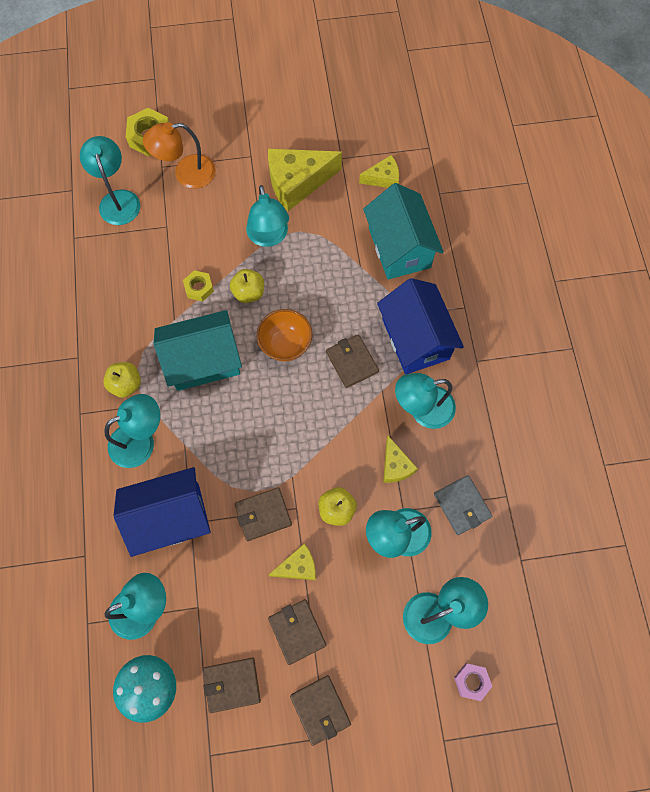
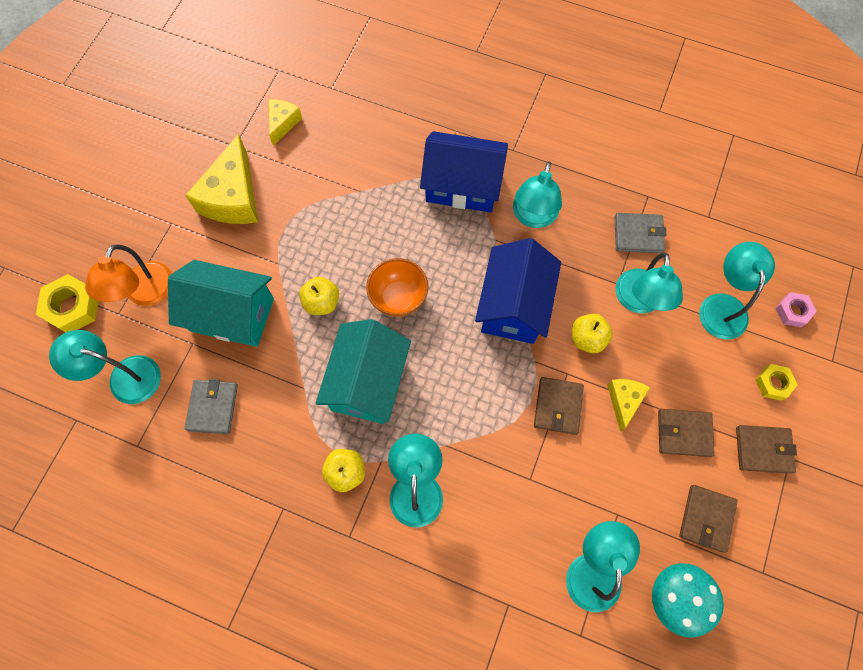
camera: 60 degrees left, 0 degrees up
(126, 268) = (213, 407): none -> grey wallet
(171, 517) = (514, 496): blue house -> blue house (514, 305)
(199, 288) = (285, 346): yellow nut -> yellow nut (773, 383)
(269, 237) = (274, 253): turquoise lamp -> none
(352, 362) = (452, 250): brown wallet -> none
(395, 466) = (573, 267): yellow cheese -> none
(399, 248) = (364, 149): turquoise house -> turquoise house (232, 314)

